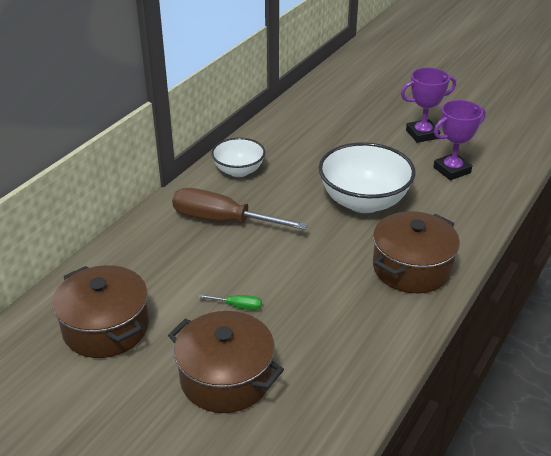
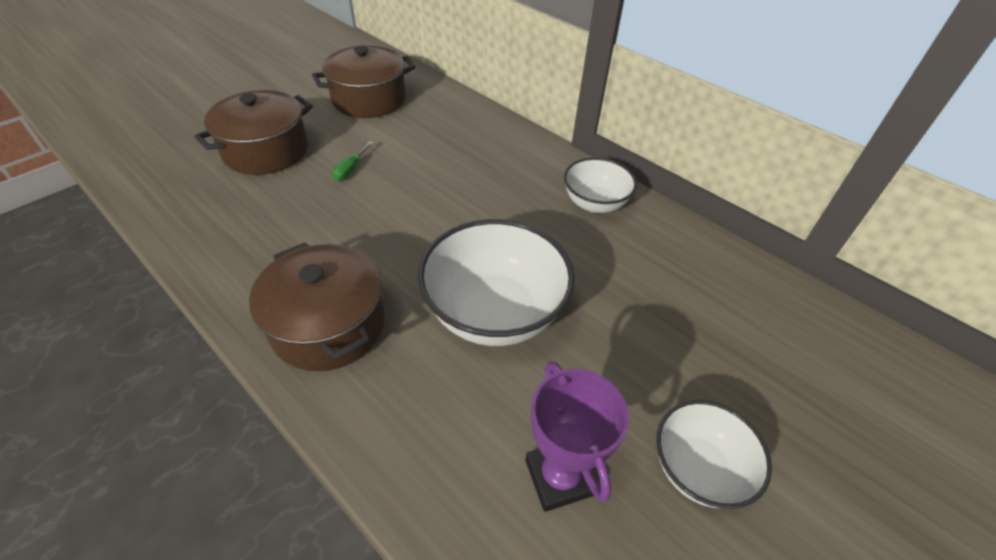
camera: 100 degrees right, 10 degrees up
(223, 221) = (493, 178): brown screwdriver -> none
(422, 134) = (698, 469): purple trophy -> white bowl

